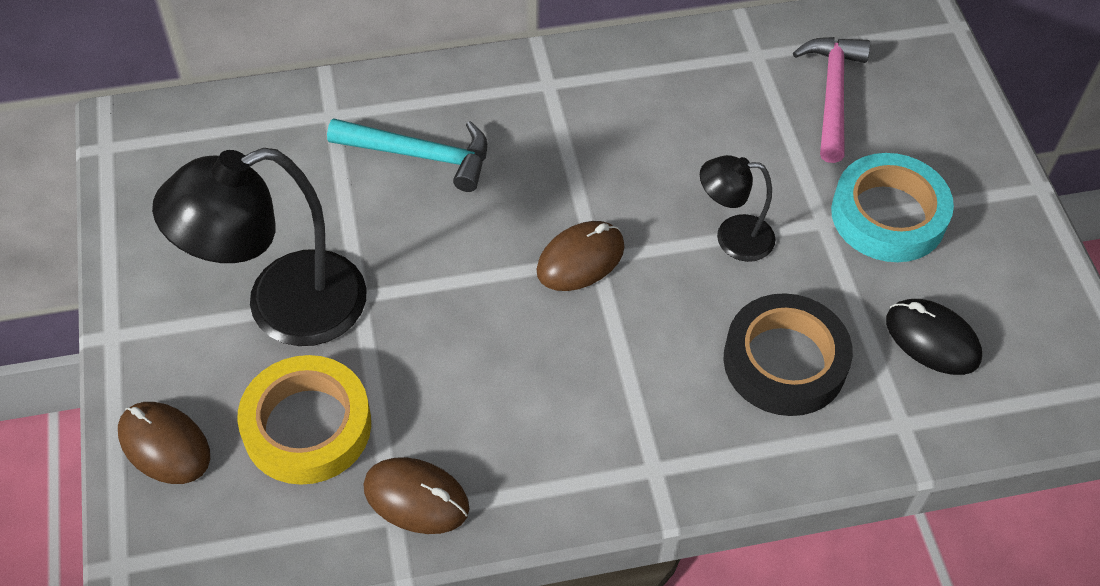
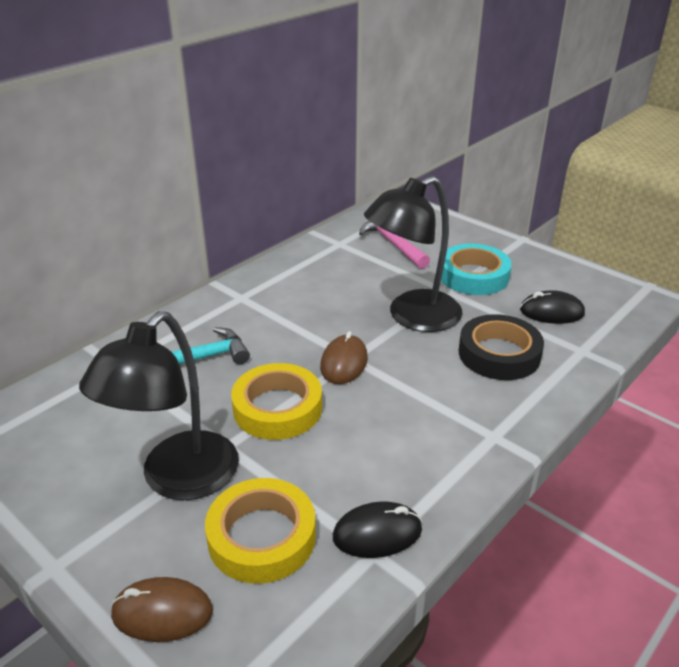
camera: 35 degrees left, 20 degrees down
(416, 498) = (377, 533): brown mouse -> black mouse
(451, 279) = (277, 408): none -> yellow tape
(732, 237) = (412, 317): black lamp -> black lamp, size x1.92

